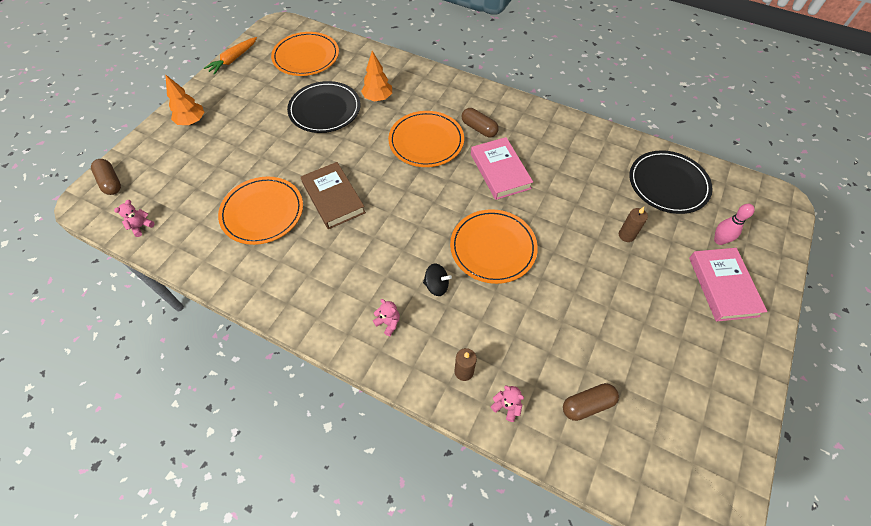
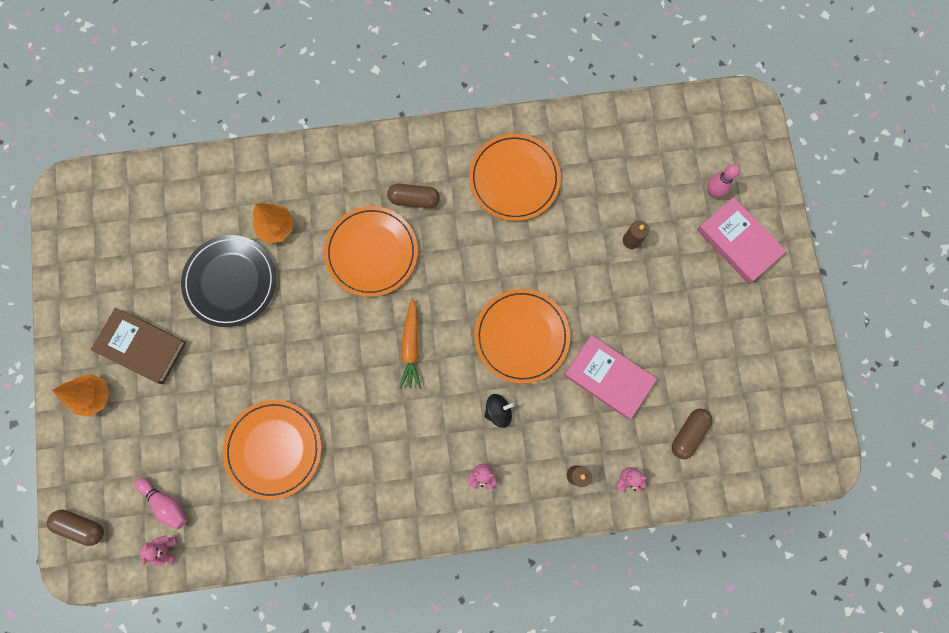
camera: 35 degrees left, 20 degrees up
(169, 201) = (166, 503): none -> pink bowling pin
(233, 59) = (59, 280): orange carrot -> orange carrot (411, 346)
(306, 57) = (144, 220): orange plate -> orange plate (514, 179)
(333, 198) = (331, 385): brown book -> brown book (142, 347)
(500, 171) = (471, 241): pink book -> pink book (608, 377)
(668, 184) = (637, 152): black plate -> none

